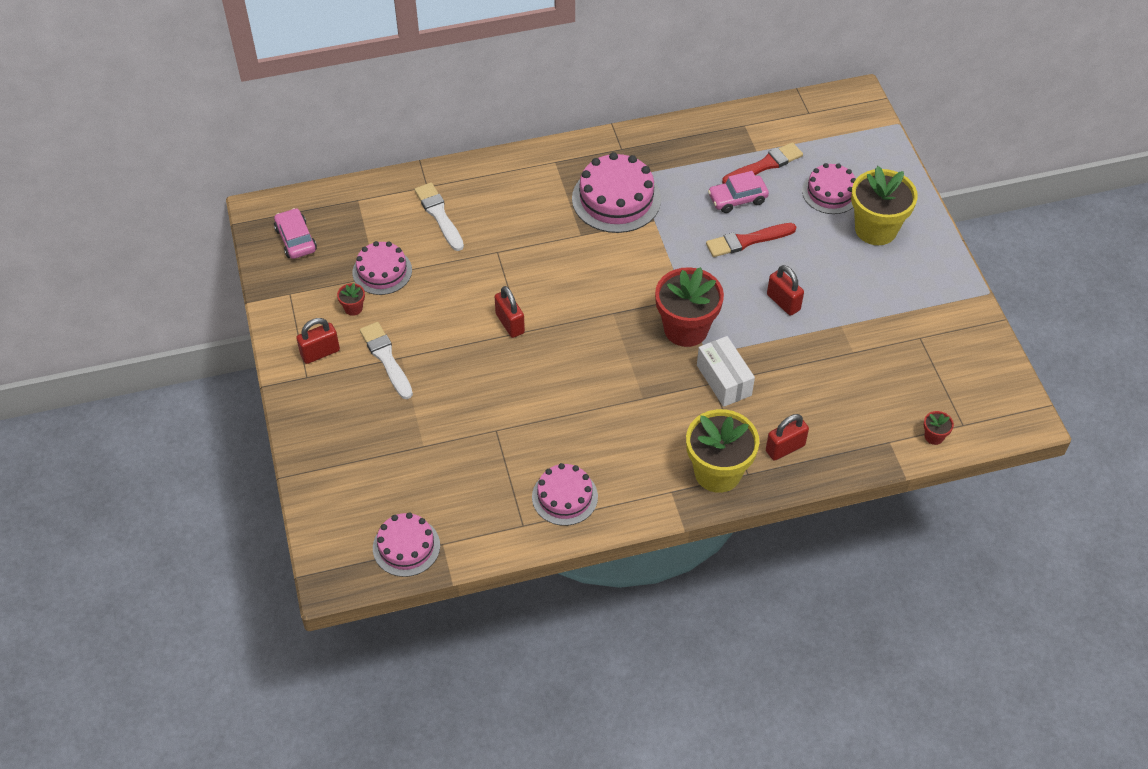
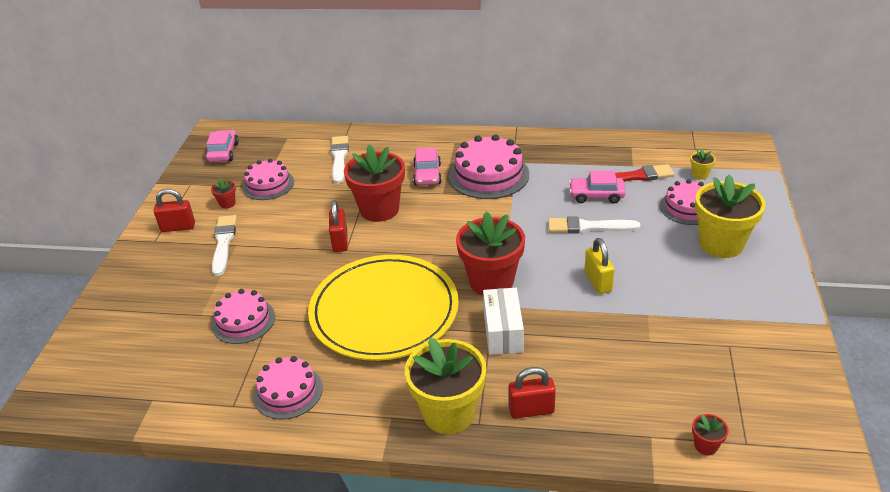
camera: 25 degrees right, 15 degrees down
(406, 546) = (120, 392): pink cake -> pink cake (243, 321)
(526, 273) = (379, 209): none -> red flower pot
(551, 214) = (427, 174): none -> pink car
(602, 390) = (384, 311): none -> yellow plate
(747, 241) = (588, 227): red brush -> white brush
(783, 302) = (598, 282): red padlock -> yellow padlock
(826, 147) = (700, 174): none -> yellow flower pot

